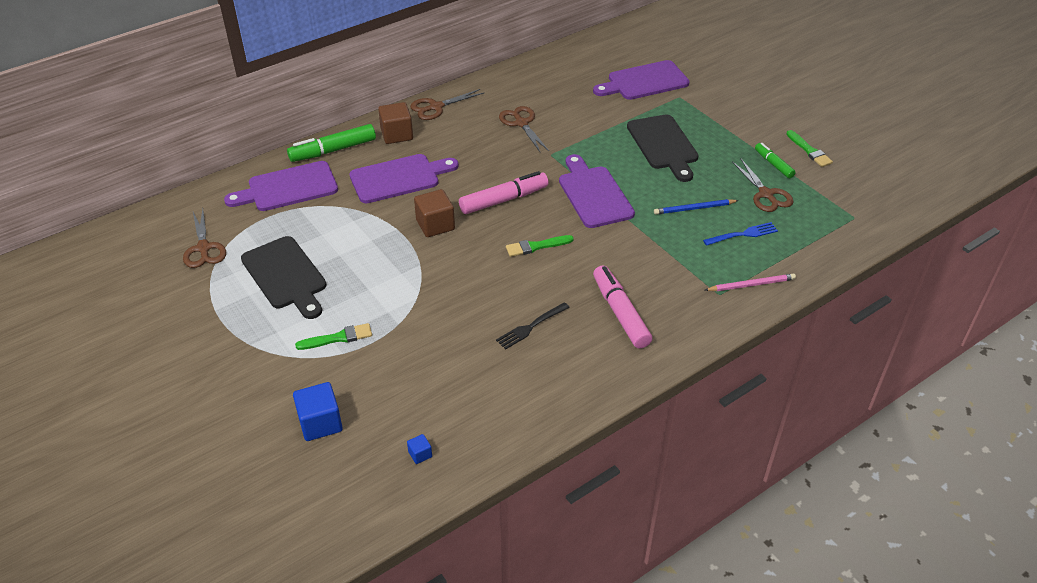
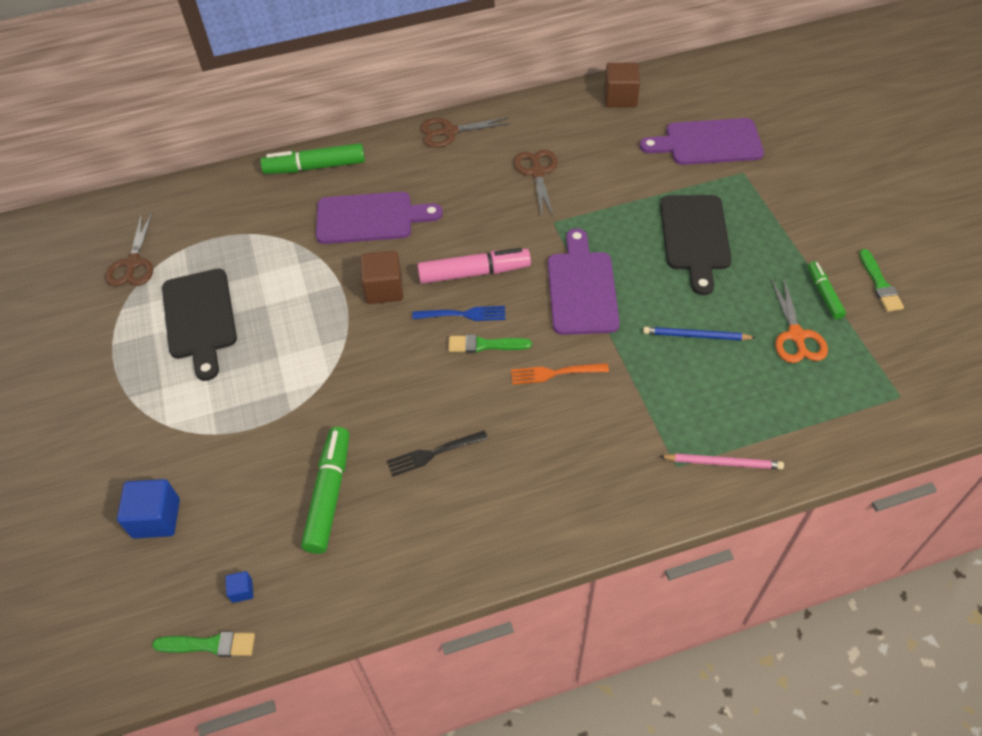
camera: 20 degrees right, 10 degrees up
(288, 188) = (249, 206): purple cutting board -> none
(338, 338) = (220, 413): green brush -> green brush (210, 645)
(397, 134) = (391, 160): brown cube -> brown cube (620, 98)
(460, 373) = (329, 494): none -> green marker
(599, 254) = (554, 373): none -> orange fork
(620, 313) = (545, 461): pink marker -> none
(743, 234) = (743, 387): blue fork -> blue fork (463, 314)
(766, 194) = (796, 336): brown scissors -> orange scissors

